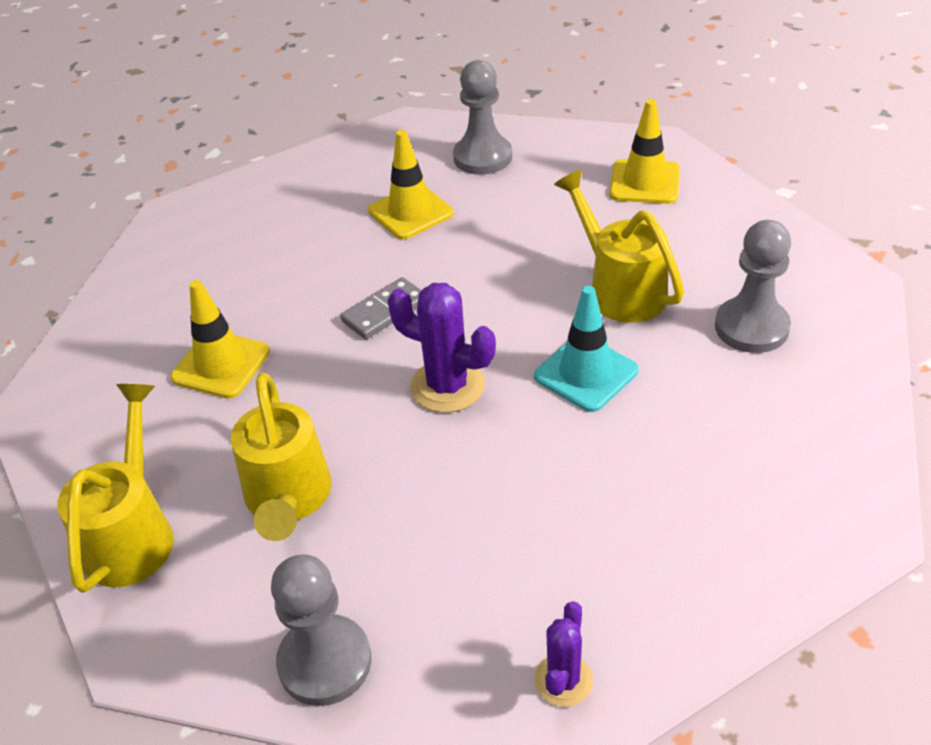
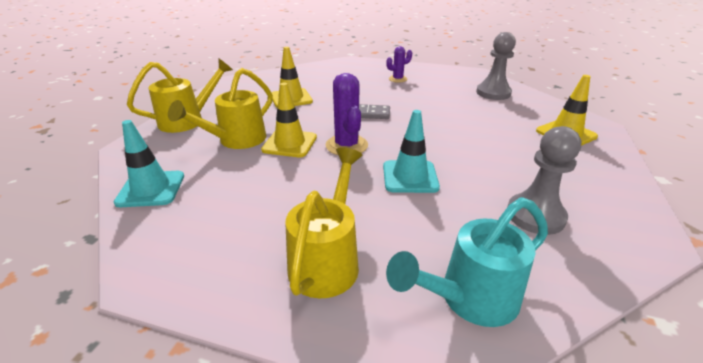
camera: 45 degrees right, 10 degrees down
(325, 662) = (151, 189): grey pawn -> turquoise traffic cone
(410, 212) = (431, 94): yellow traffic cone -> yellow traffic cone (289, 143)
(563, 680) = (188, 268): purple cactus -> purple cactus (397, 79)
(620, 289) = (482, 160): yellow watering can -> yellow watering can (327, 260)
(814, 463) = (470, 299): none -> turquoise watering can

